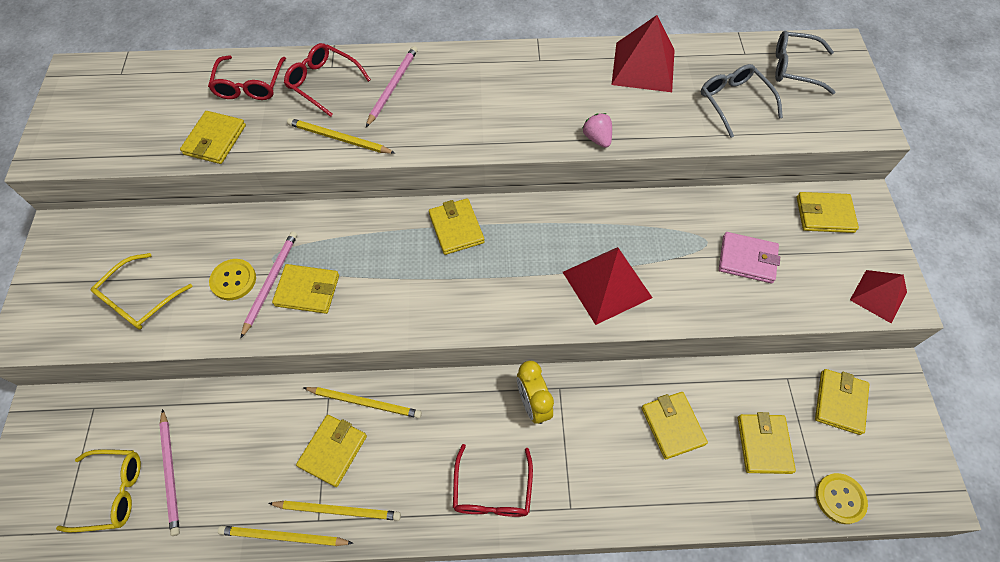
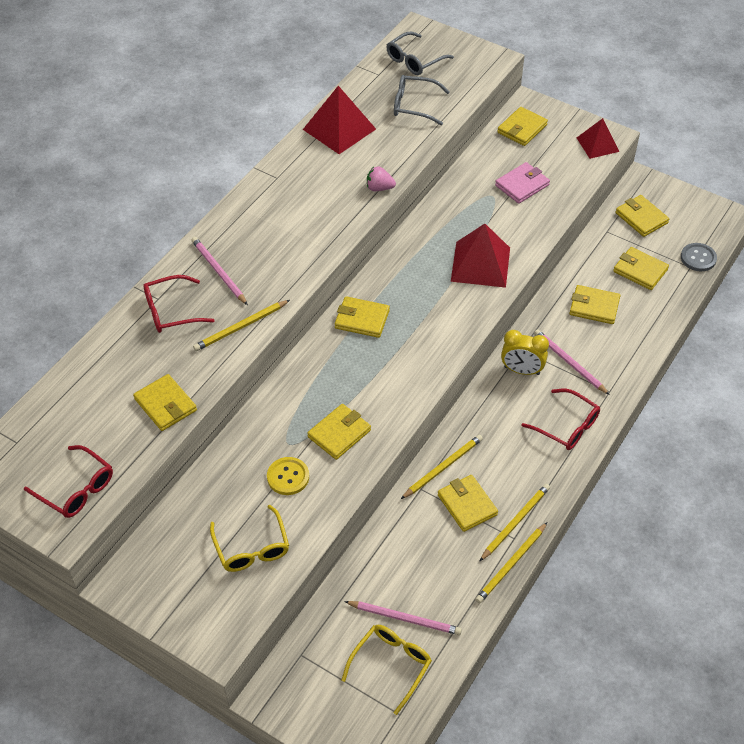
camera: 55 degrees left, 10 degrees down
(250, 85) = (125, 358): red glasses -> red glasses (76, 489)
(271, 282) = (311, 453): pink pencil -> pink pencil (569, 363)
(840, 498) = (698, 258): yellow button -> grey button

